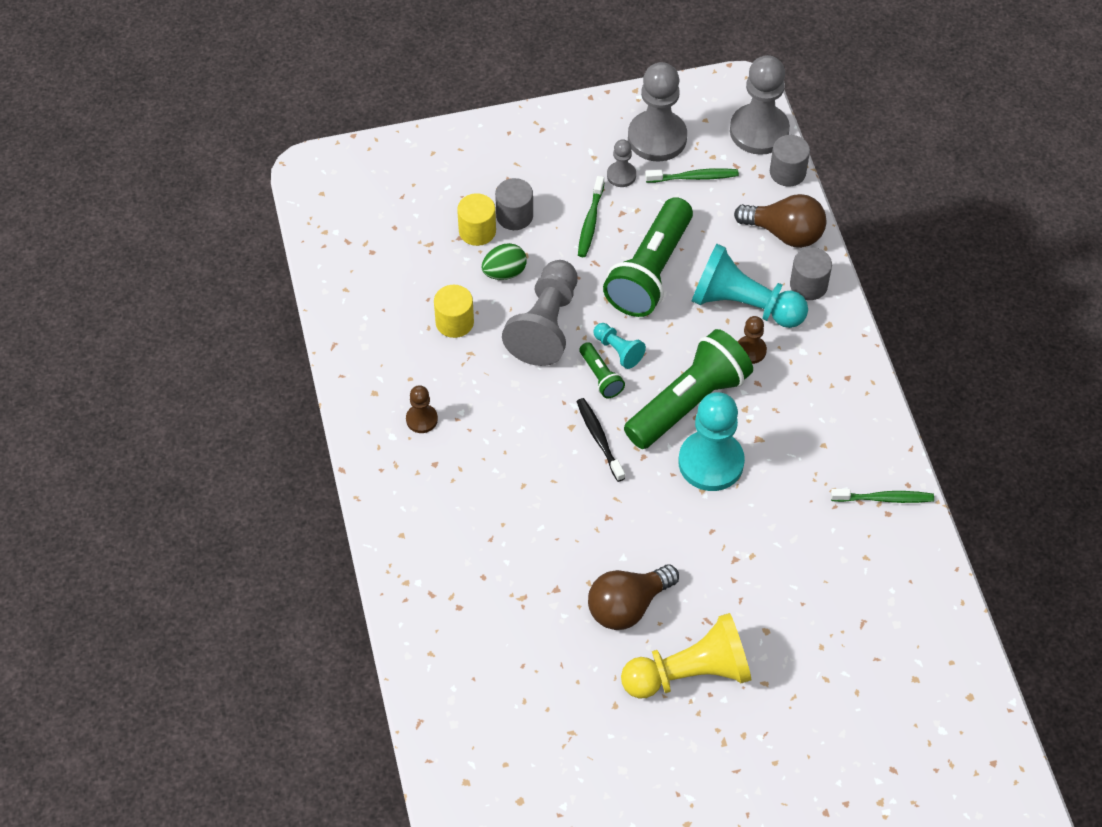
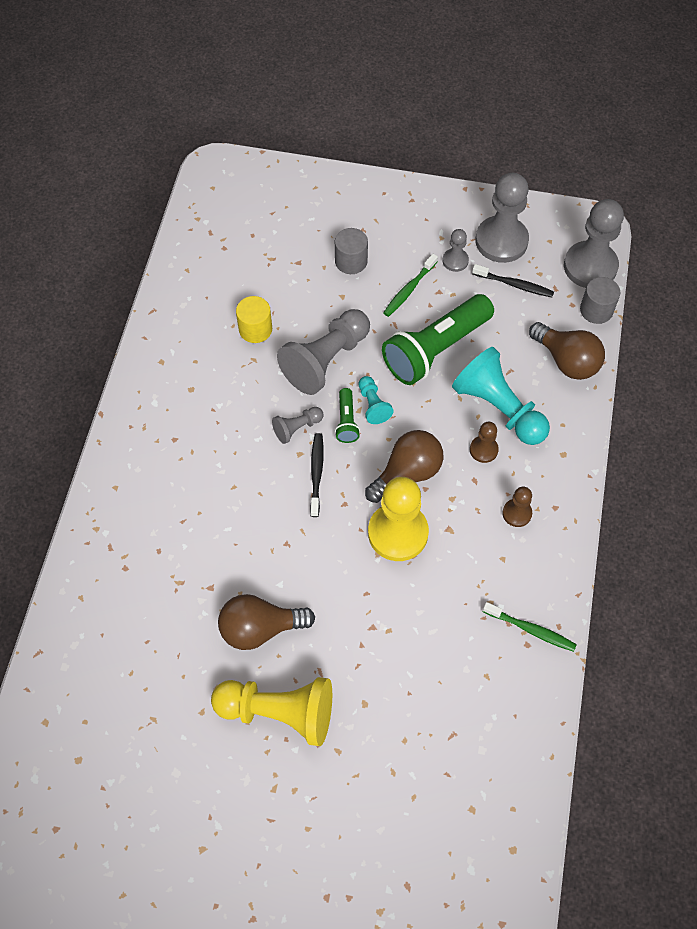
camera: 25 degrees right, 5 degrees up
(421, 419) = (185, 398): brown pawn -> brown pawn (517, 513)
(477, 231) = (314, 262): yellow cylinder -> none
(504, 272) = (317, 304): green egg -> none
(554, 403) = (297, 428): none -> grey pawn
(688, 403) = (407, 473): green flashlight -> brown light bulb
(694, 177) = (514, 285): green toothbrush -> black toothbrush
(711, 462) = (398, 533): turquoise pawn -> yellow pawn
(808, 285) = (563, 413): grey cylinder -> none

